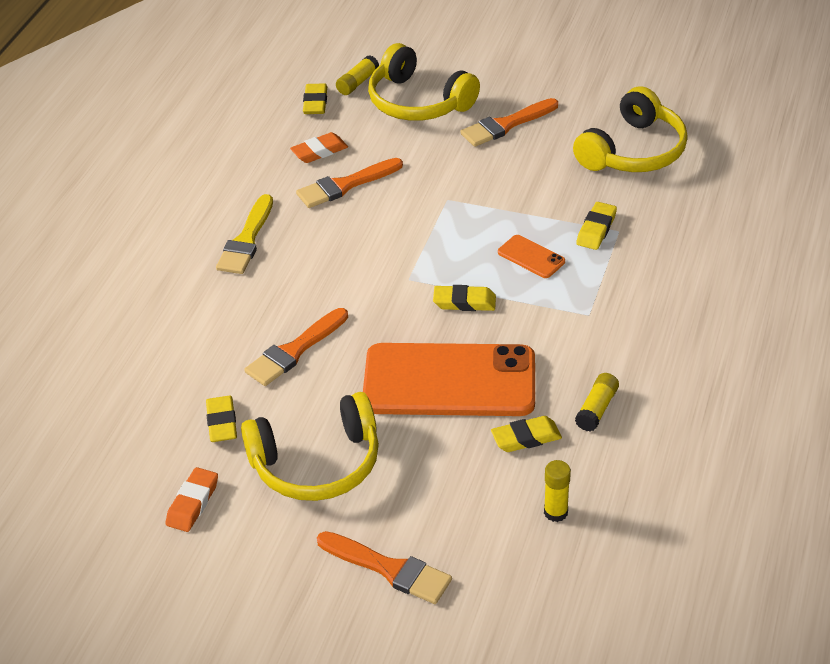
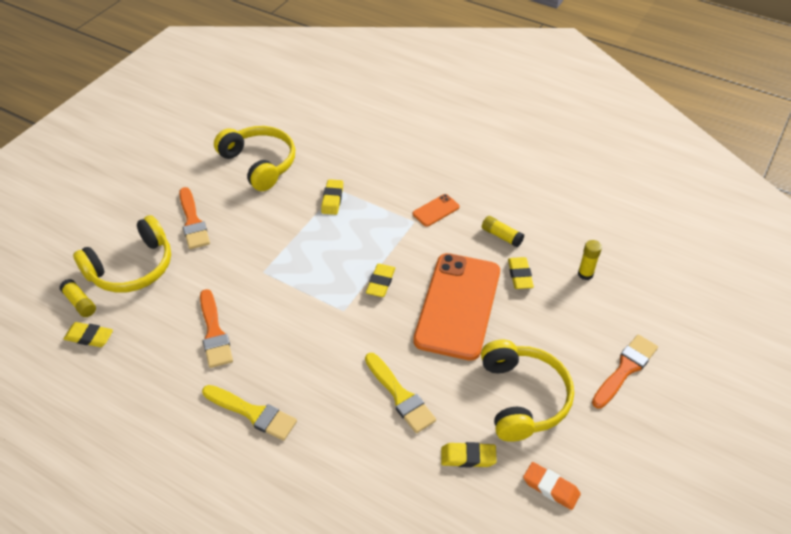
camera: 80 degrees left, 5 degrees up
(294, 351) = (400, 396): orange brush -> yellow brush
(319, 151) = (160, 344): orange eraser -> none
(531, 257) = (347, 238): orange phone -> orange phone (436, 210)
(596, 229) = (332, 199): yellow eraser -> yellow eraser turned 60 degrees clockwise

